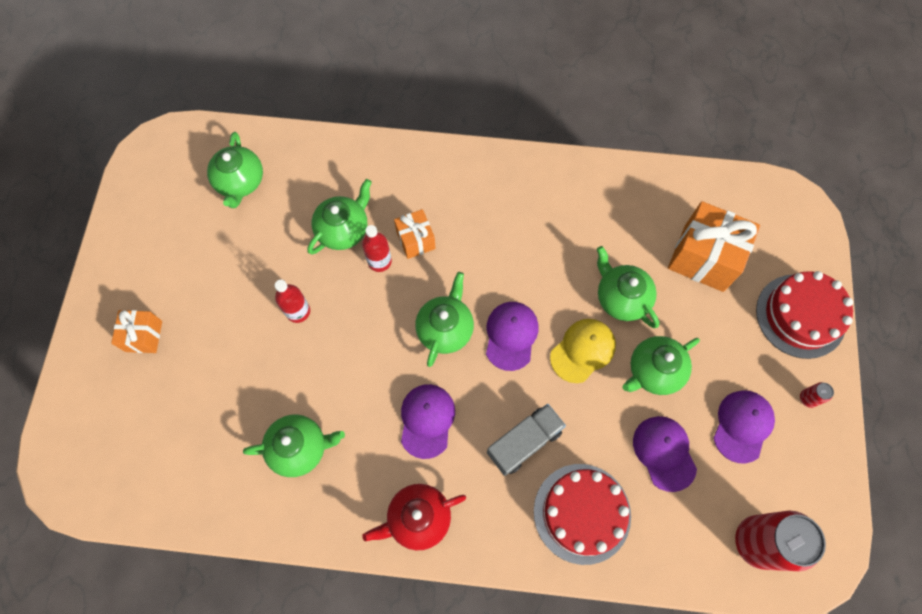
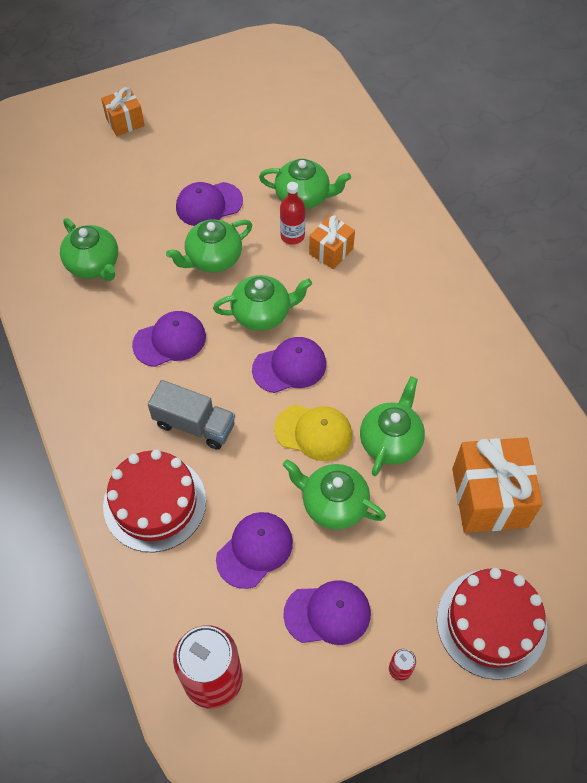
camera: 60 degrees right, 10 degrees down
(240, 182) = (295, 110): green teapot -> green teapot (213, 258)
(298, 311) = (209, 204): red bottle -> purple cap
(418, 518) = (80, 376): red teapot -> none

